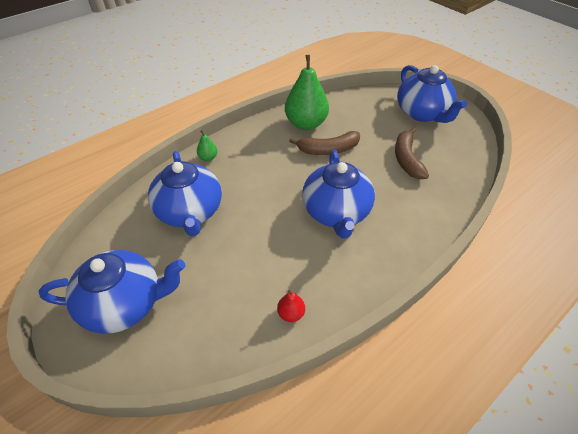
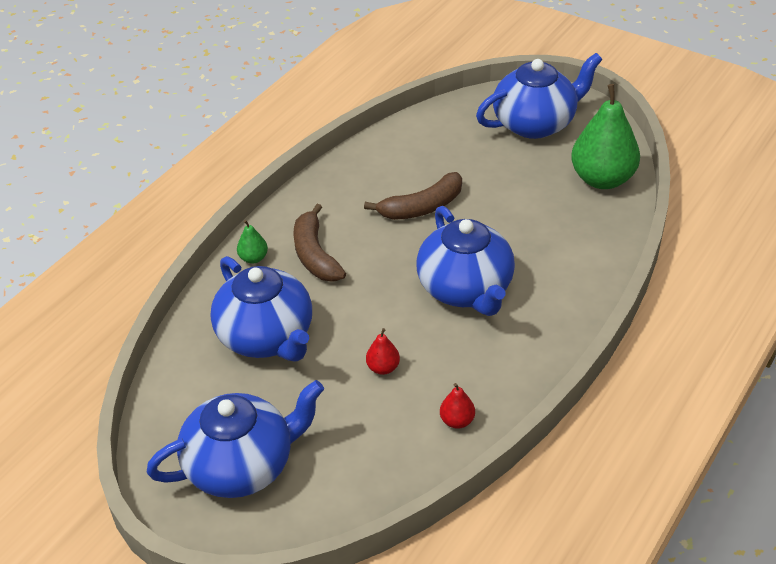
camera: 15 degrees left, 5 degrees down
(255, 255) = (383, 368): none -> red pear
(306, 124) = (374, 176): green pear -> green pear (602, 179)
(406, 159) = (535, 196): brown banana -> brown banana (315, 255)
(422, 113) = (535, 123): blue teapot -> blue teapot turned 75 degrees counterclockwise

